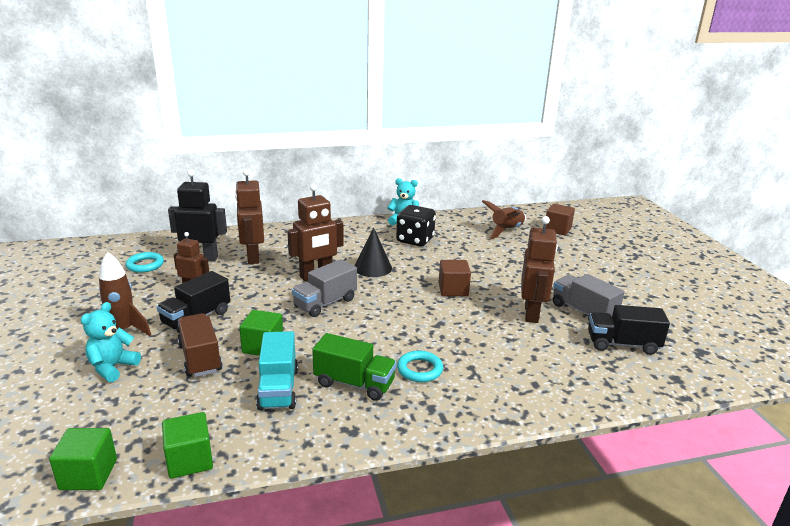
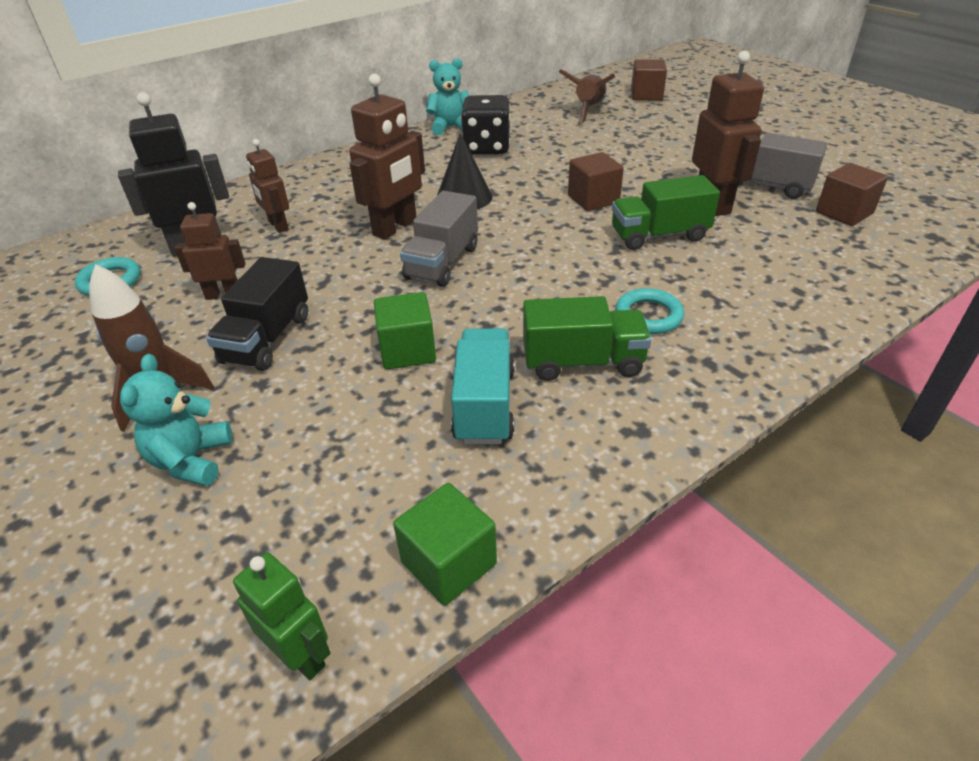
camera: 20 degrees left, 15 degrees up
(88, 474) = (301, 655): green cube -> green robot
(200, 358) = (326, 398): brown truck -> none
(253, 257) = (278, 226): brown robot -> brown robot, size x0.61
(278, 389) = (485, 405): turquoise truck -> turquoise truck turned 150 degrees counterclockwise
(474, 323) = (659, 235): none -> green truck
(622, 344) = (844, 213): black truck -> brown cube

